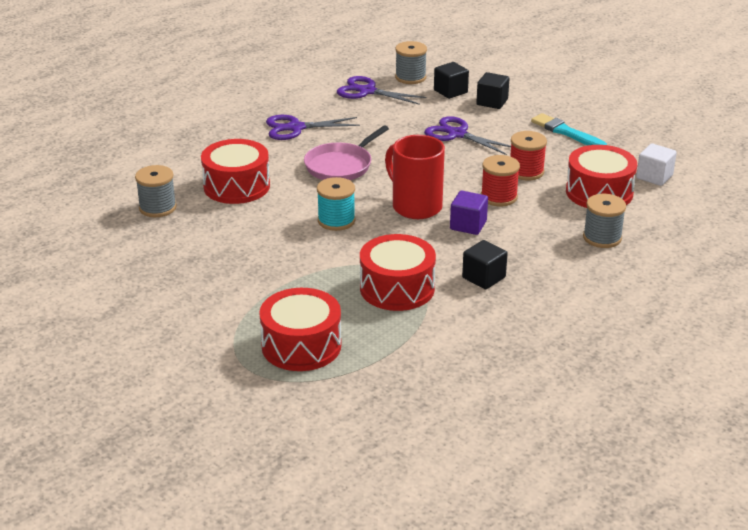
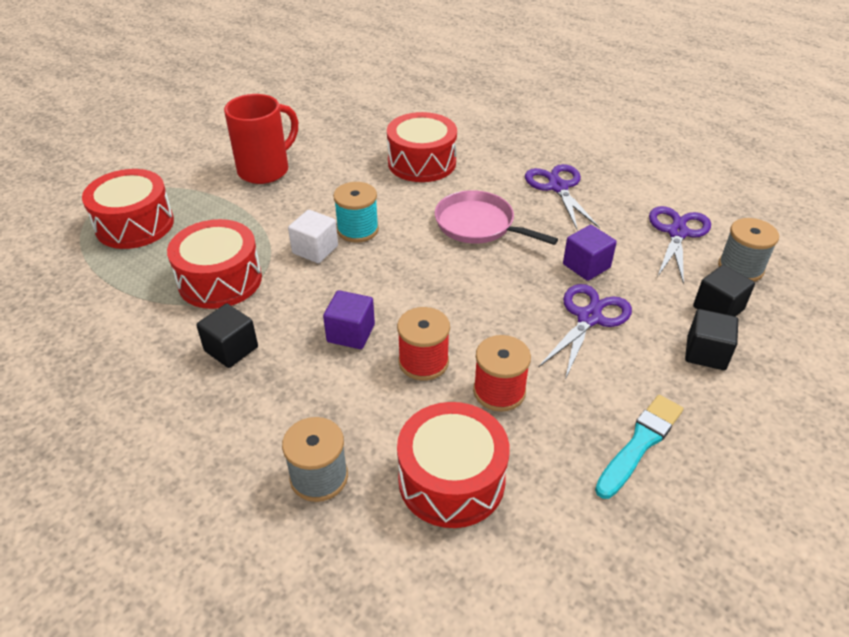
camera: 85 degrees right, 10 degrees up
(157, 208) = (376, 126): grey spool -> none
(400, 128) = (586, 266): none -> purple cube
(415, 206) = (392, 287): red mug -> red mug (265, 170)
(654, 176) = (518, 567): white cube -> white cube (315, 250)

